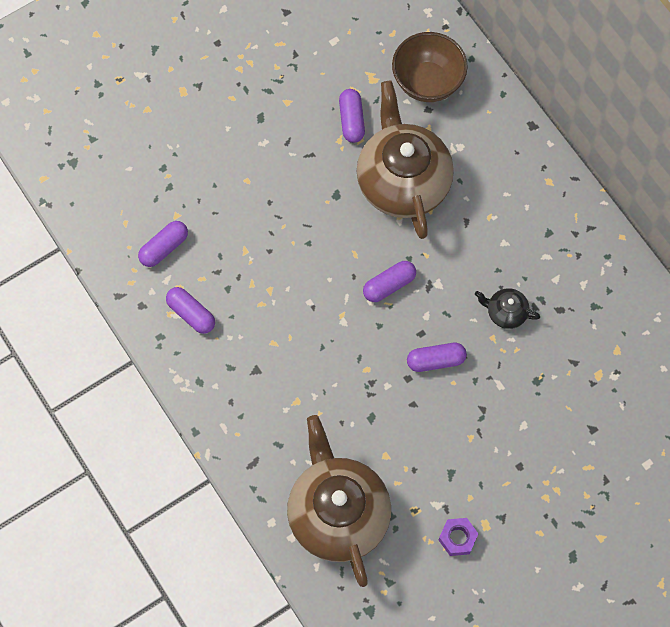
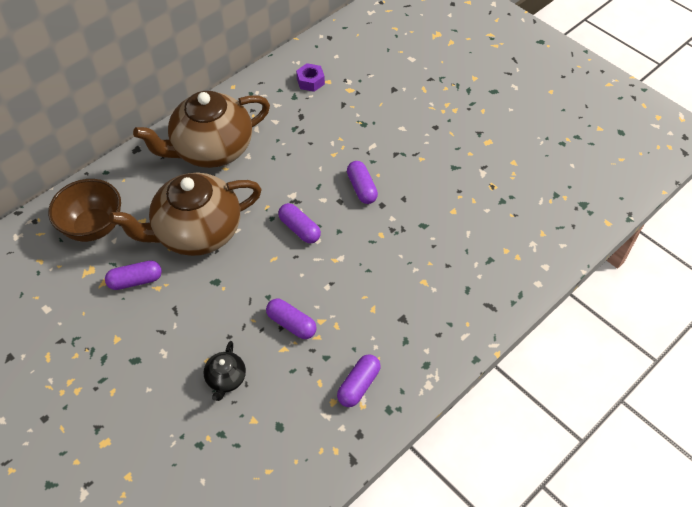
camera: 100 degrees left, 15 degrees down
(164, 248) = (291, 425): purple capsule -> purple capsule (291, 324)
(338, 513) = (513, 236): brown teapot -> brown teapot (211, 149)
(457, 538) = (504, 157): purple nut -> purple nut (310, 81)
(505, 312) = (310, 148): black teapot -> black teapot (226, 379)

